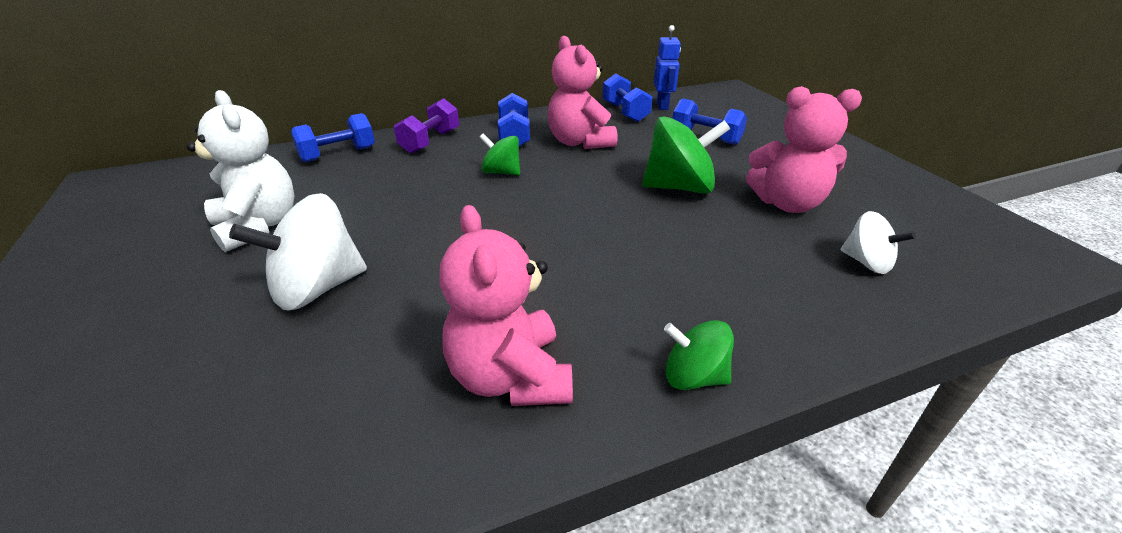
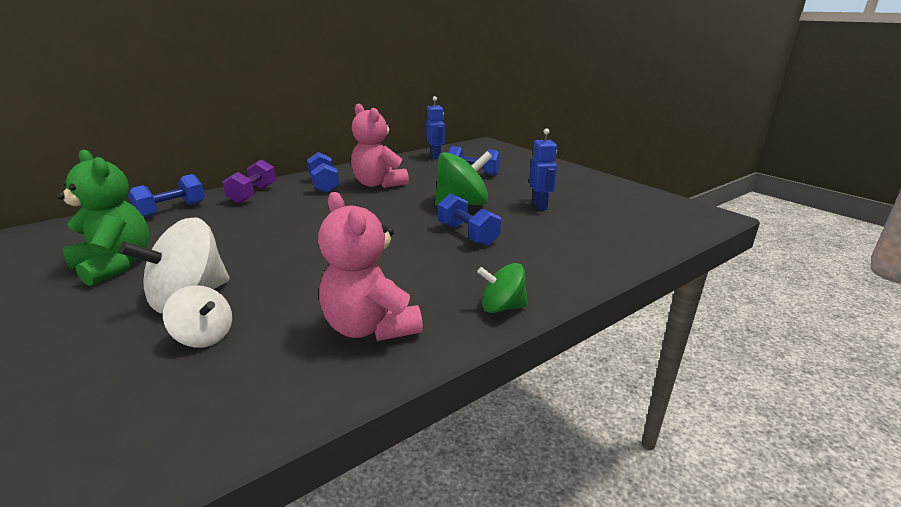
camera: 15 degrees left, 10 degrees down
(258, 226) = (115, 265): white teddy bear -> green teddy bear
(501, 172) = (321, 208): green spinning top -> none
(625, 112) = (408, 163): blue dumbbell -> blue dumbbell (467, 235)
(787, 203) = (540, 206): pink teddy bear -> blue robot
(866, 263) = (599, 232): white spinning top -> white spinning top (204, 336)

